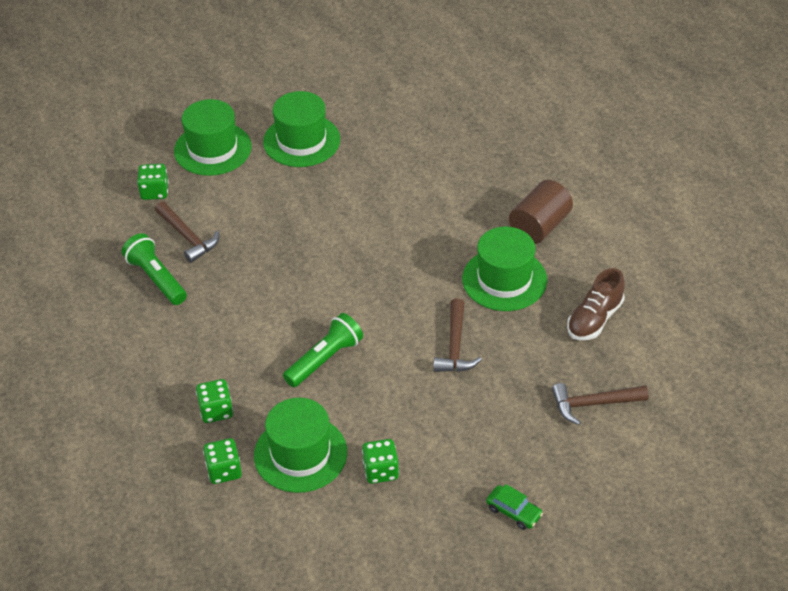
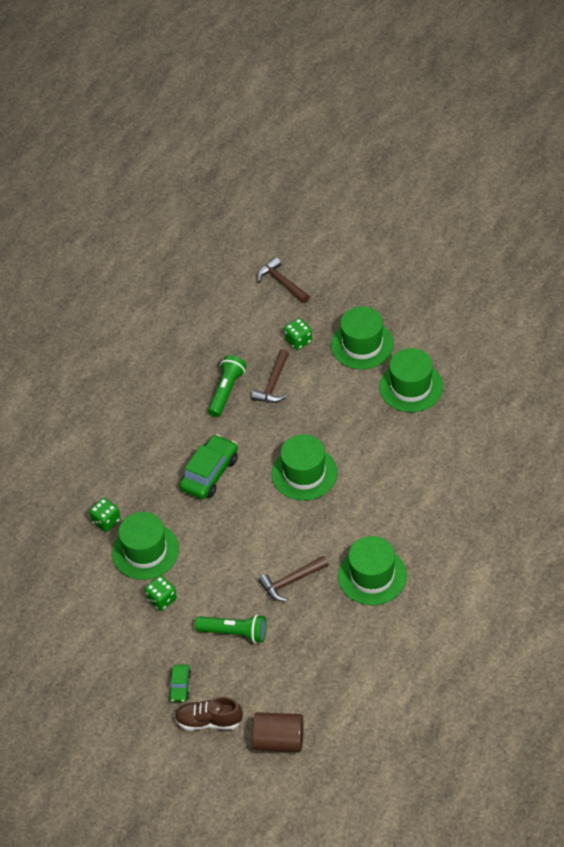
camera: 60 degrees right, 5 degrees up
(216, 411) = (147, 489): green dice -> none
(250, 345) = (210, 473): none -> green car
(325, 359) = (227, 518): green flashlight -> green flashlight (234, 633)
(327, 269) = (304, 473): none -> green hat
(539, 226) = (440, 569): brown cylinder -> brown cylinder (279, 741)
(593, 404) = (299, 685): brown hammer -> brown hammer (282, 283)
(594, 319) = (376, 647): brown shoe -> brown shoe (209, 721)

